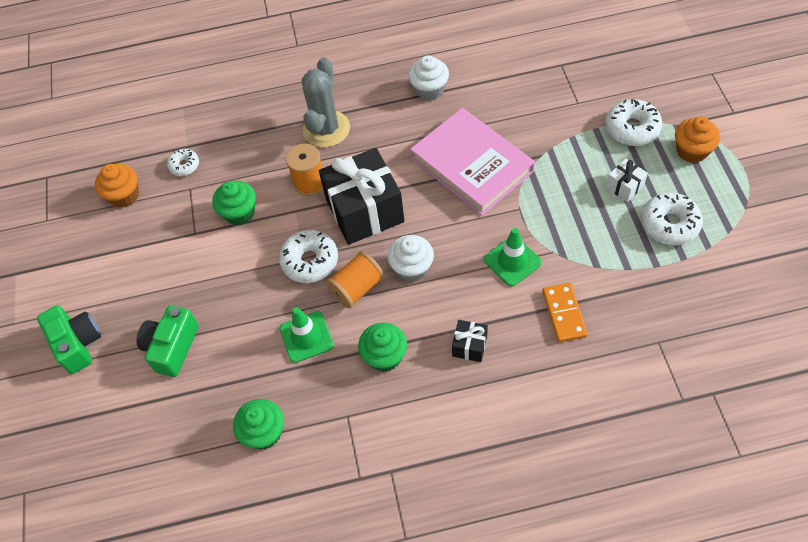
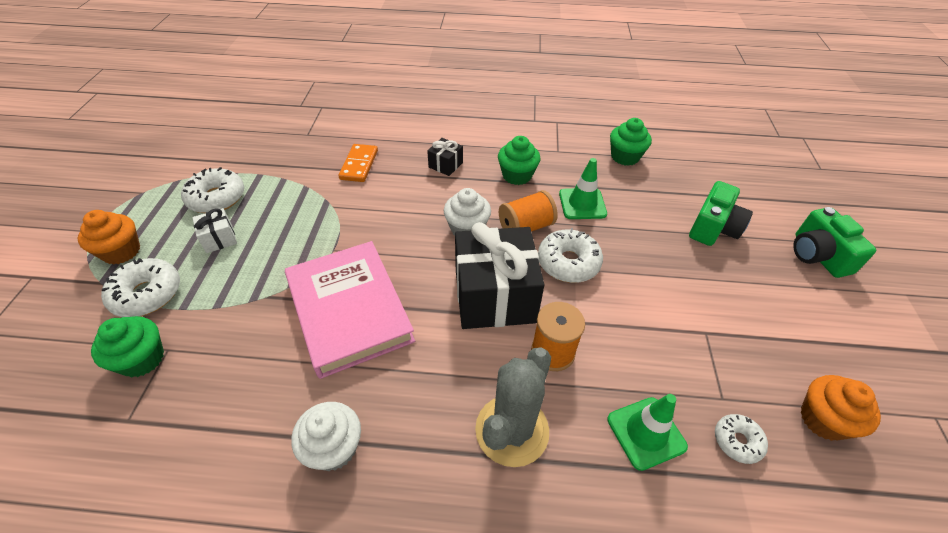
camera: 170 degrees left, 10 degrees down
(239, 213) = (648, 341): green cupcake -> green cupcake (142, 359)
(512, 261) = (372, 209): green traffic cone -> green traffic cone (646, 433)

